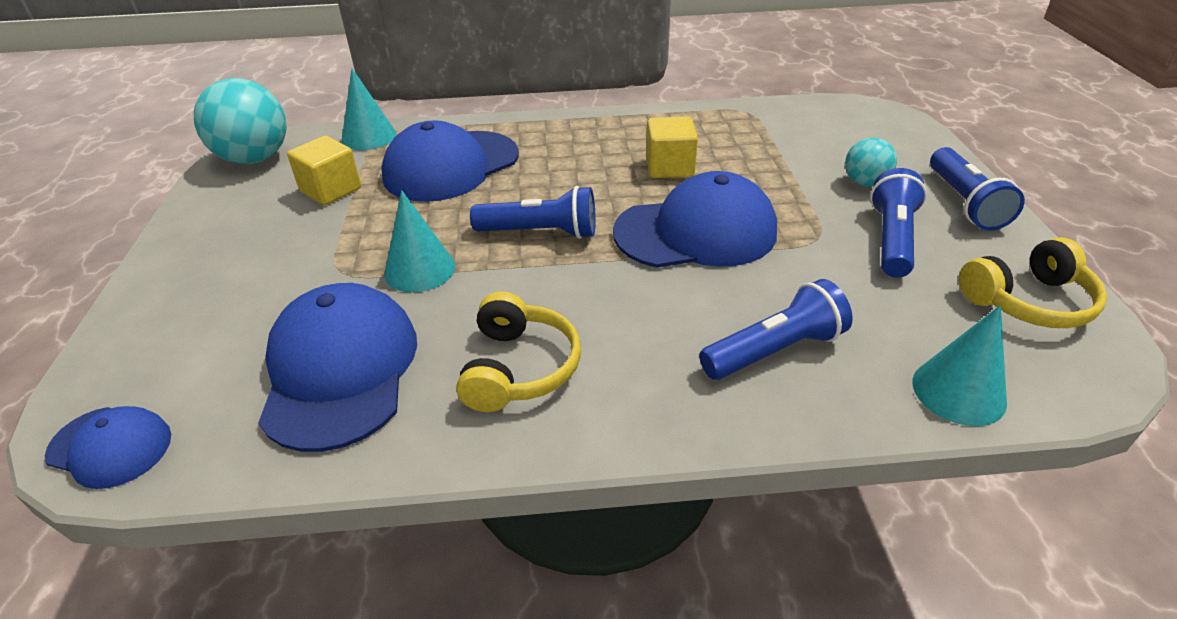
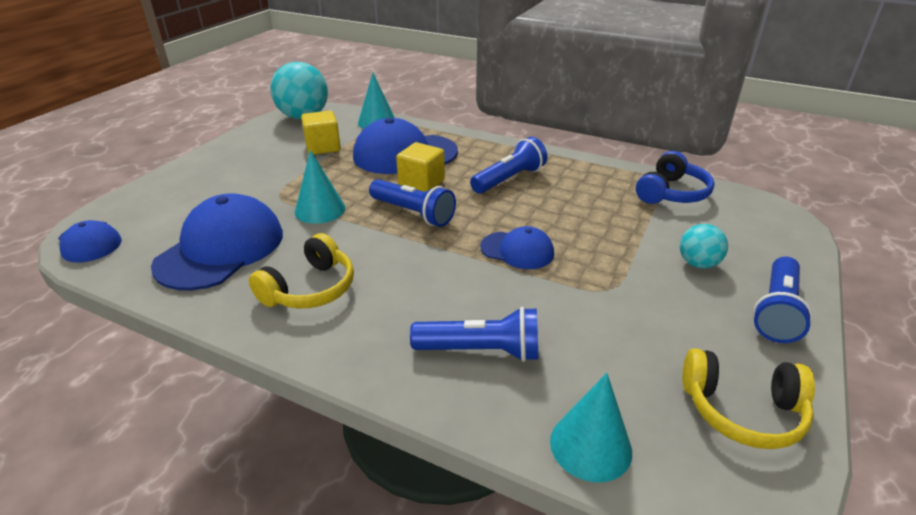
camera: 30 degrees right, 5 degrees down
(669, 167) = (549, 201): yellow cube -> yellow cube (421, 183)
(696, 232) = (517, 250): blue cap -> blue cap, size x0.55
(773, 121) = (672, 193): none -> blue headphones
(891, 239) = (670, 313): blue flashlight -> blue flashlight (509, 179)

